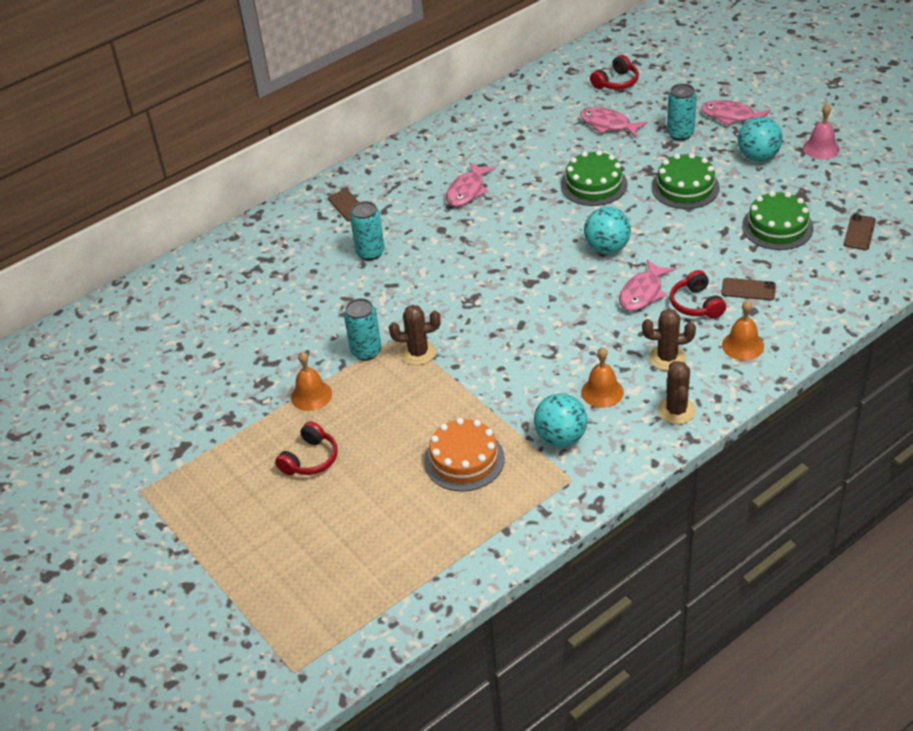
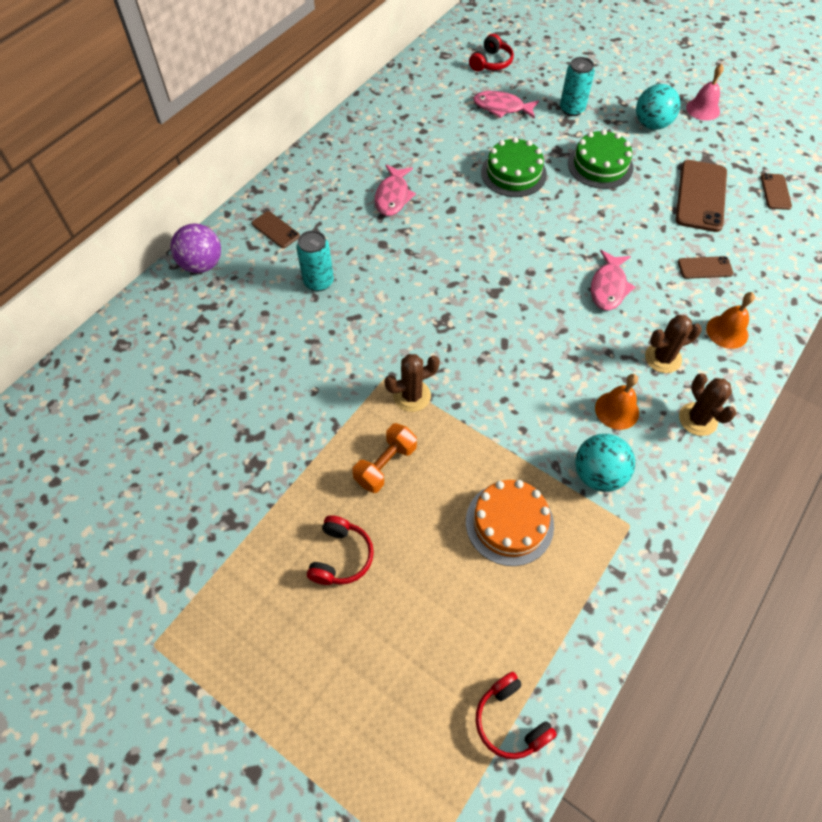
camera: 20 degrees left, 15 degrees up
(272, 225) = (202, 264): none -> purple ball
(311, 395) = (314, 471): orange bell -> none
(366, 351) = (355, 403): turquoise can -> none
(374, 400) = (385, 465): none -> orange dumbbell
(607, 248) = (554, 241): turquoise ball -> none
(696, 304) = (664, 292): red headphones -> red headphones (510, 720)
(731, 116) = (610, 86): pink fish -> none
(777, 227) = (701, 196): green cake -> brown phone

